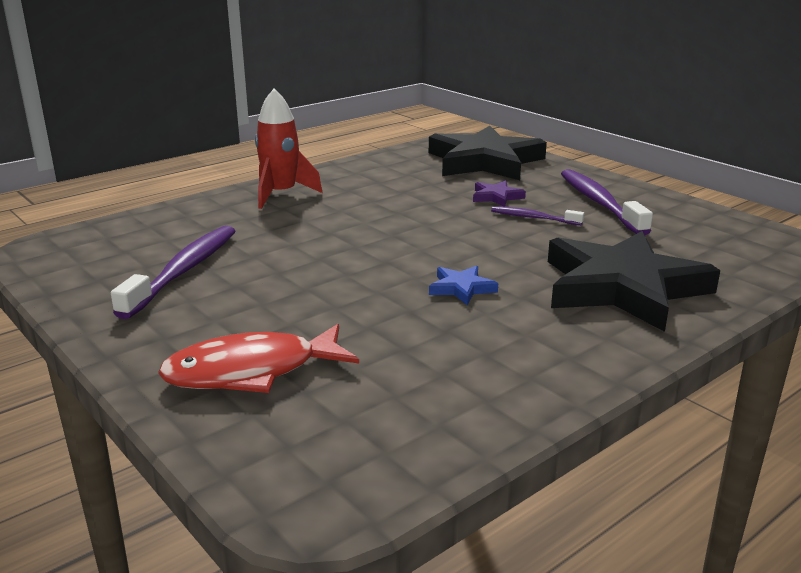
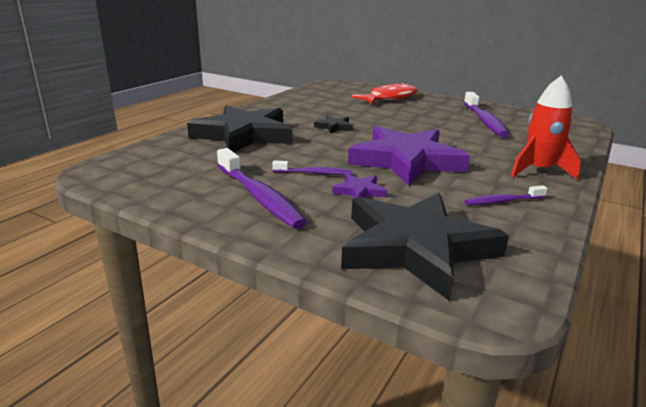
camera: 160 degrees right, 0 degrees up
(371, 177) = (502, 201): none -> purple toothbrush
(411, 220) = (406, 161): none -> purple star
(461, 288) = (334, 127): blue star -> black star

